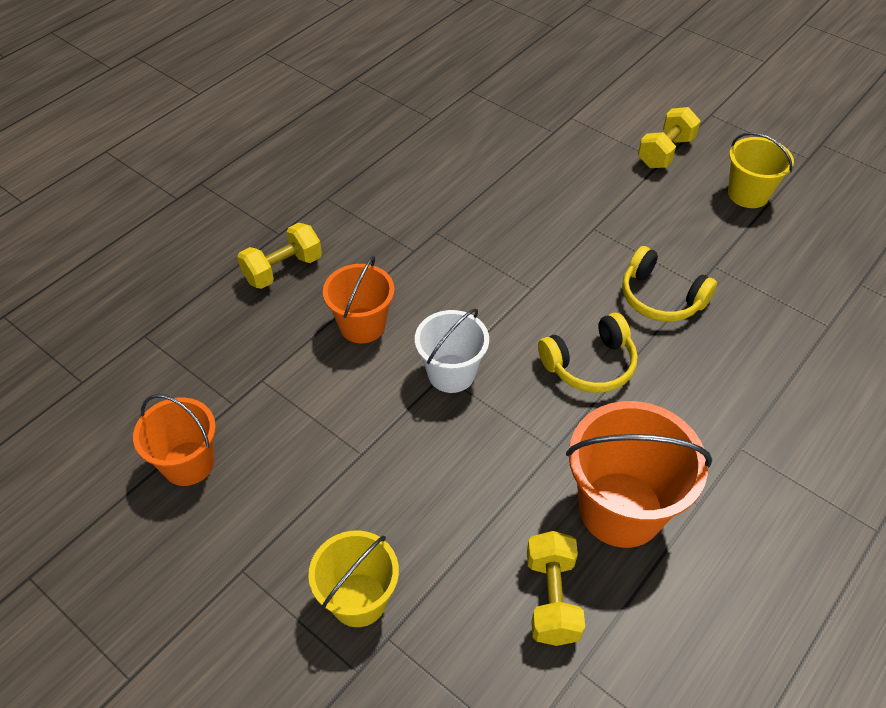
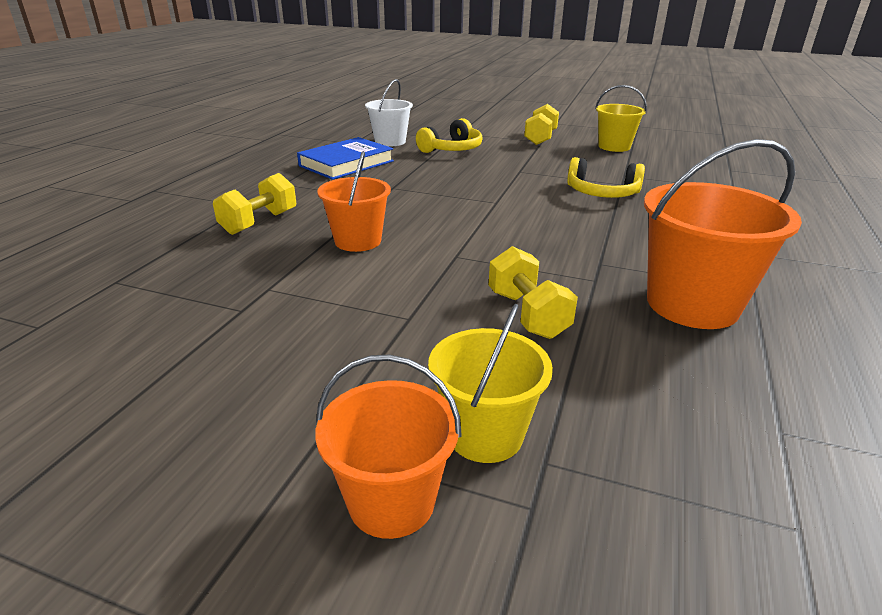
camera: 20 degrees left, 20 degrees down
(188, 463) = (202, 364): orange bucket -> orange bucket (391, 501)
(406, 168) = (346, 163): none -> blue book
(451, 373) = (463, 254): white bucket -> white bucket (390, 141)
(552, 598) = (694, 379): yellow dumbbell -> yellow dumbbell (527, 314)
(590, 364) = (580, 231): yellow headphones -> yellow headphones (452, 149)

